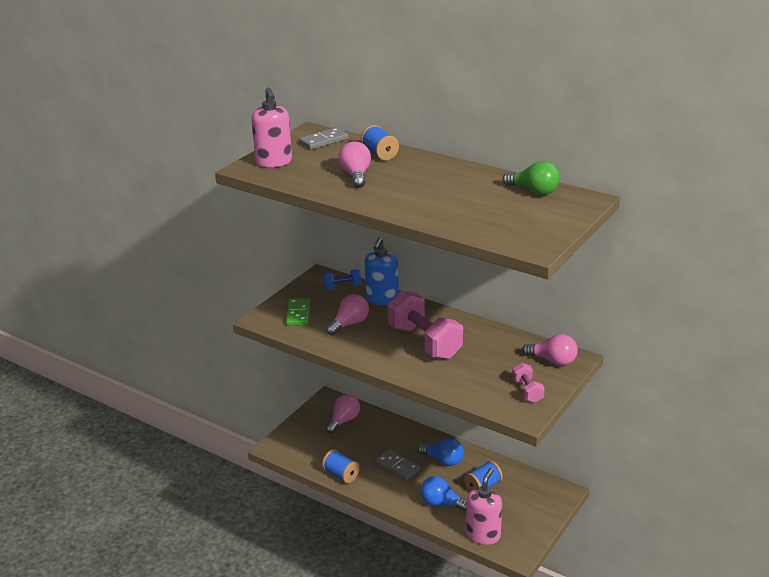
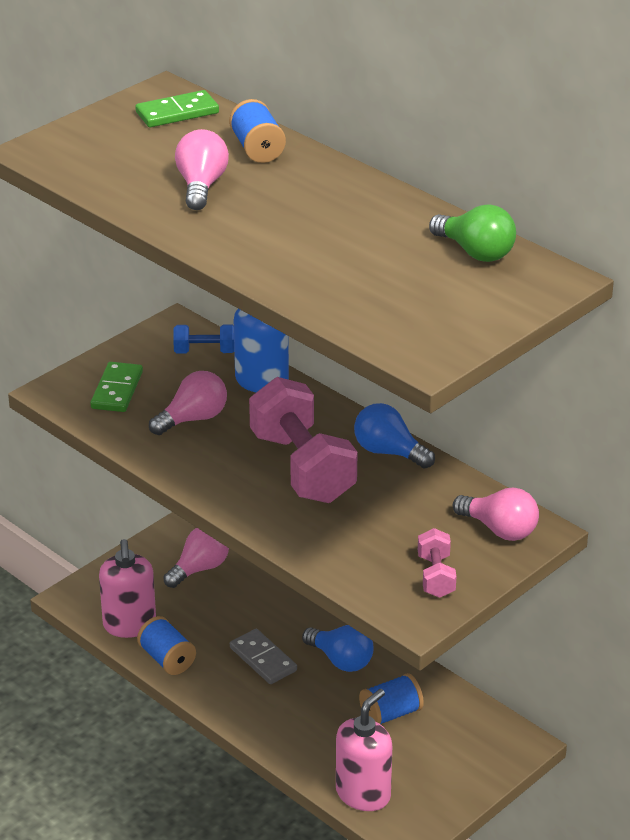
camera: 10 degrees right, 5 degrees up
(274, 162) = (81, 144): pink soap dispenser -> pink soap dispenser (129, 625)
(323, 141) = (177, 113): grey domino -> green domino
(441, 503) = (313, 732): blue light bulb -> blue light bulb (389, 452)

